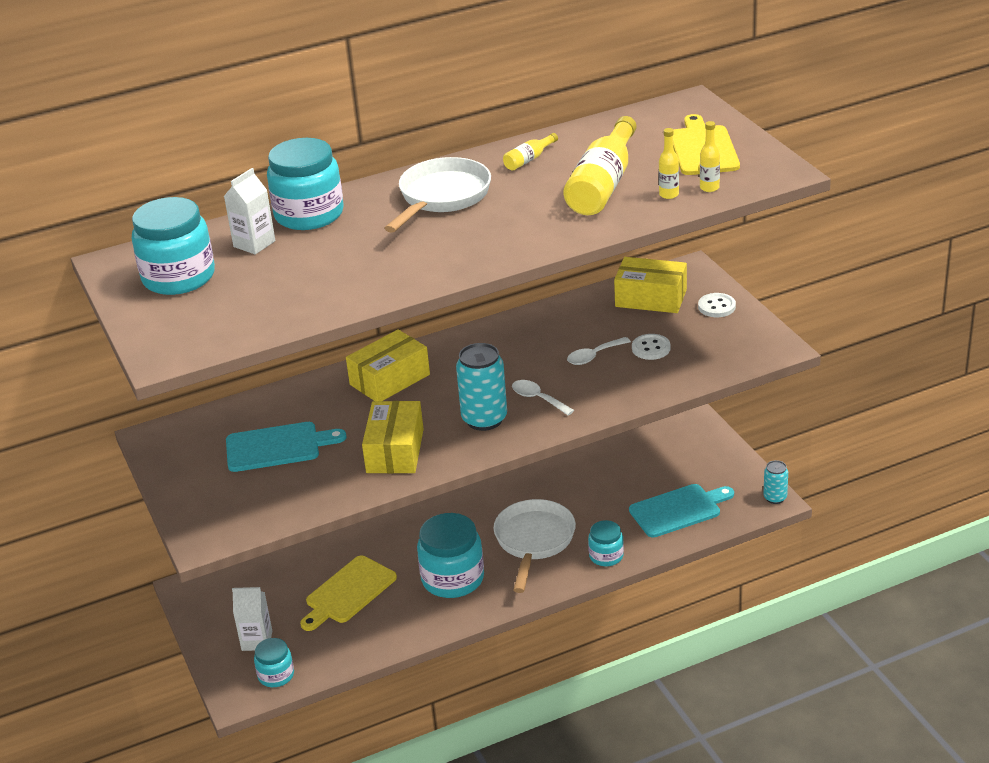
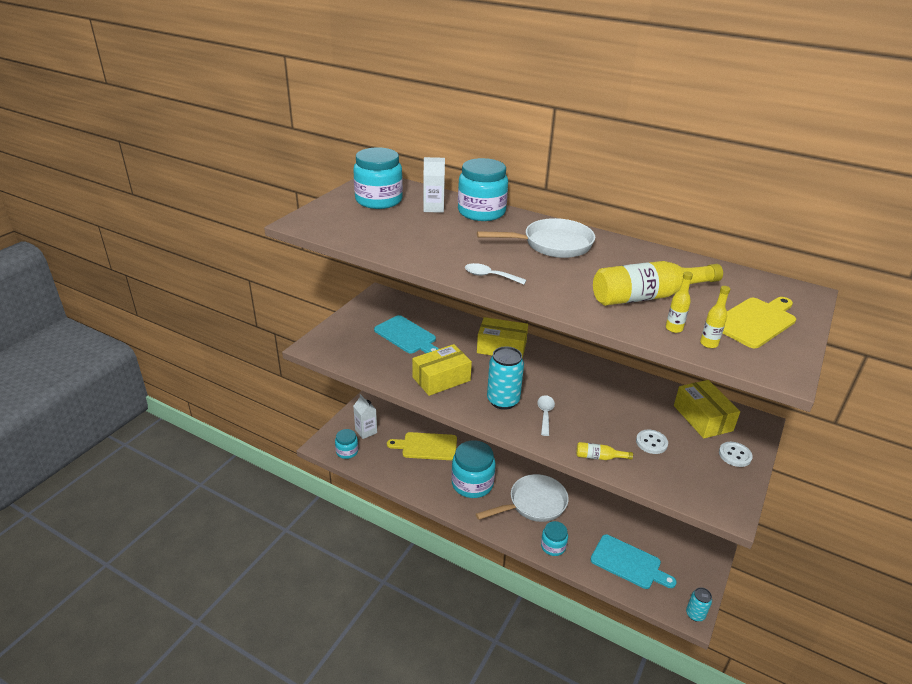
camera: 50 degrees right, 0 degrees up
(529, 159) = (636, 258): yellow bottle -> yellow bottle (599, 457)
(594, 356) = (613, 419): white spoon -> white spoon (490, 276)

